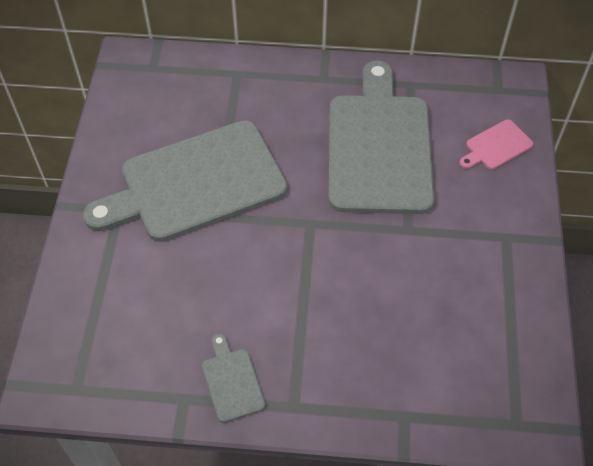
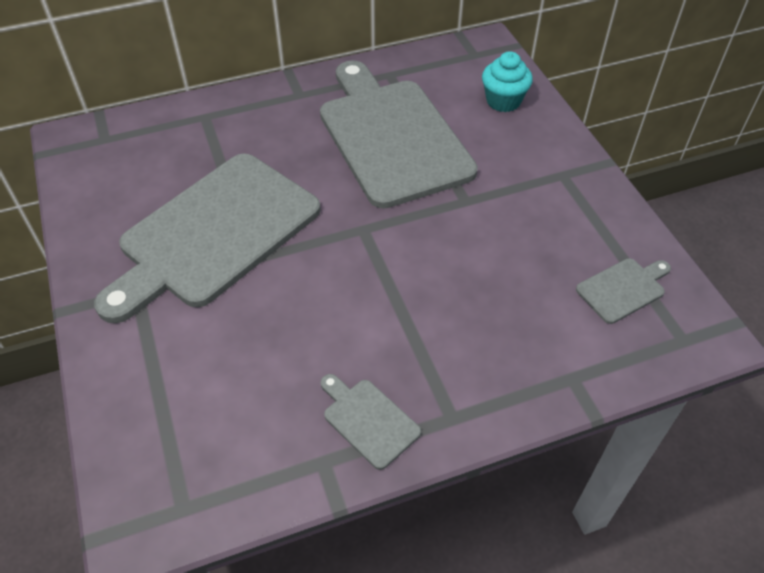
camera: 25 degrees left, 5 degrees down
(493, 360) = (623, 289): none -> grey cutting board
(496, 146) = (503, 101): pink cutting board -> turquoise cupcake

